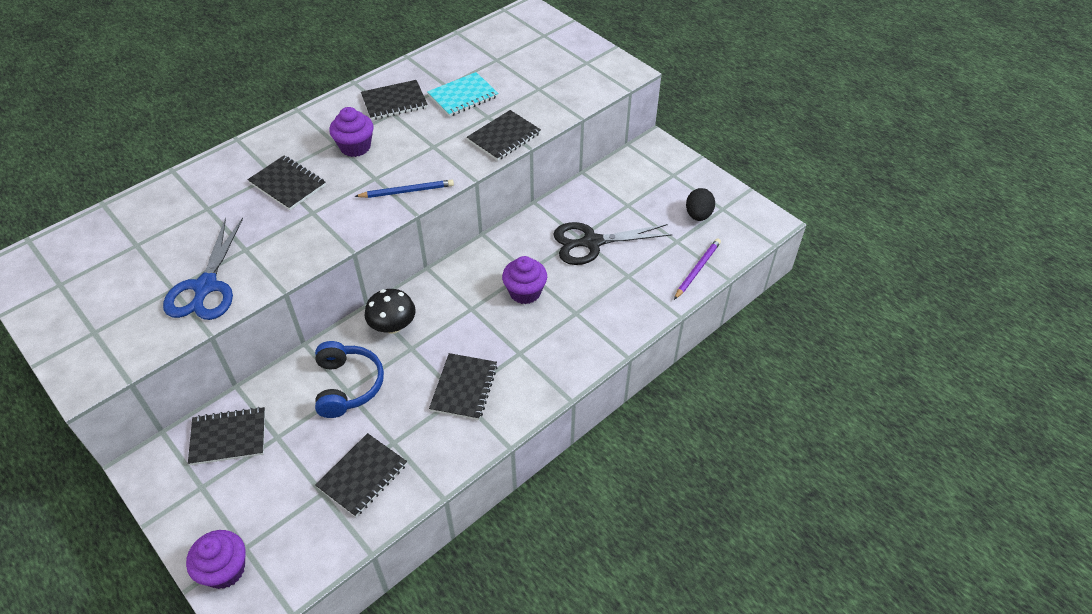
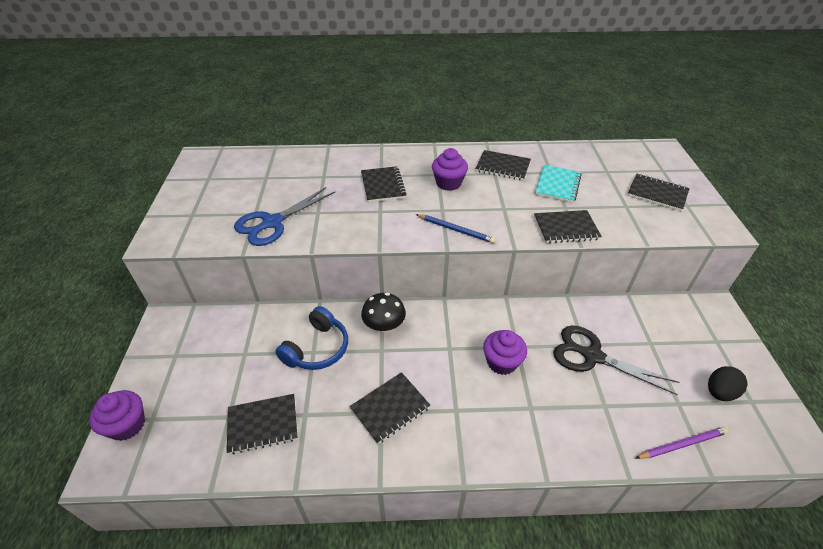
camera: 40 degrees right, 5 degrees down
(228, 437) = (220, 333): black notebook -> black notebook (657, 193)
(463, 96) = (557, 185): turquoise notebook -> turquoise notebook turned 75 degrees counterclockwise

